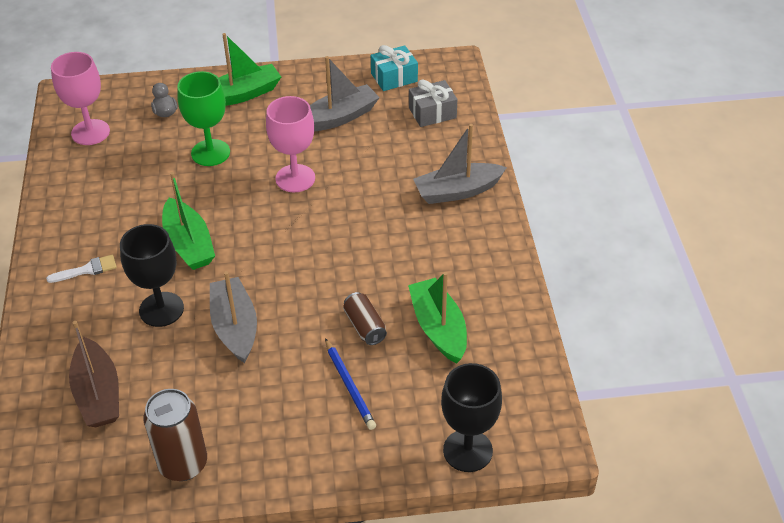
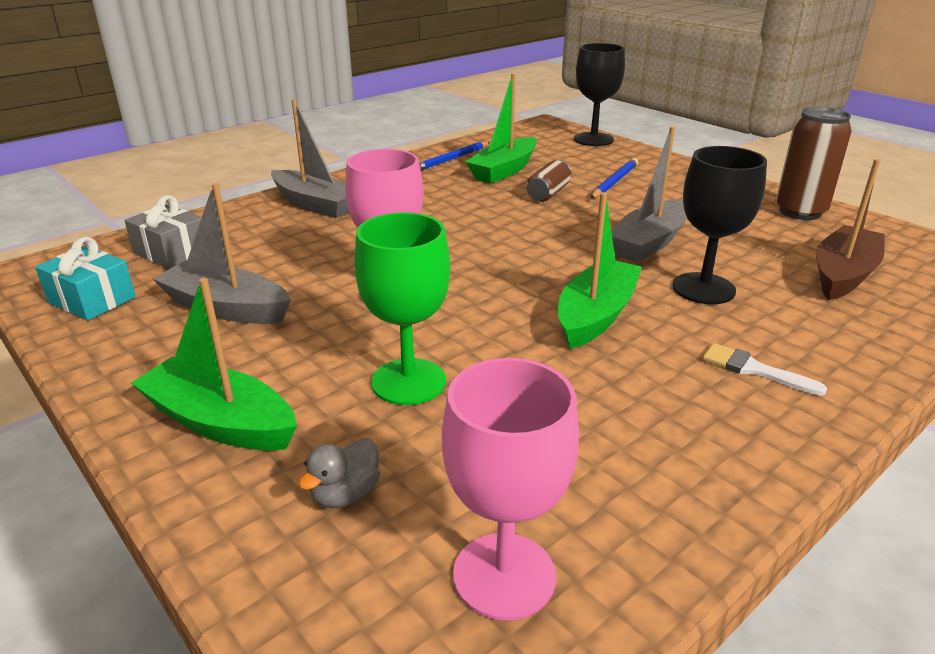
camera: 125 degrees left, 15 degrees down
(495, 308) = (451, 159): none -> blue pencil

